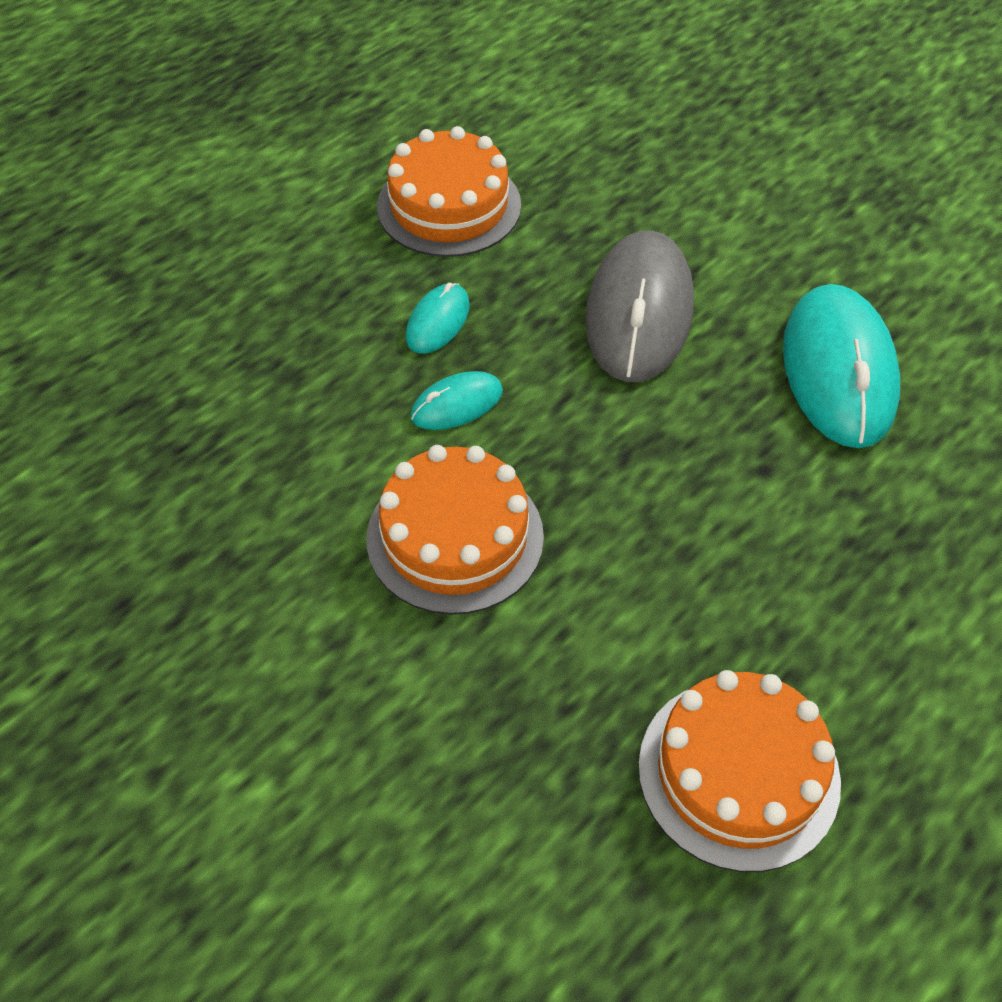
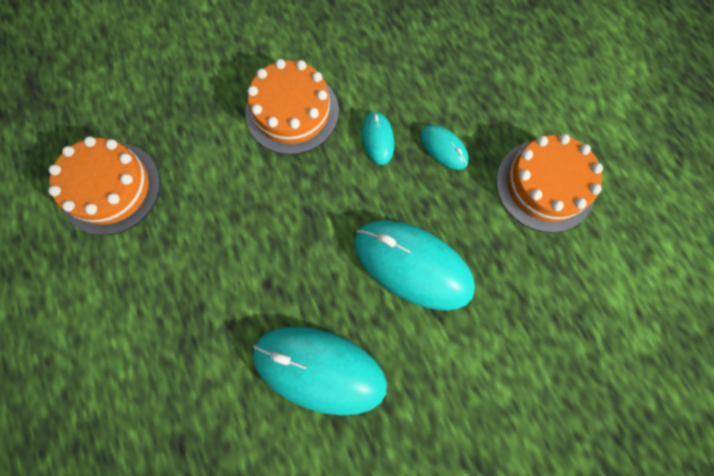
camera: 110 degrees right, 20 degrees up
(639, 312) = (413, 265): grey mouse -> turquoise mouse

